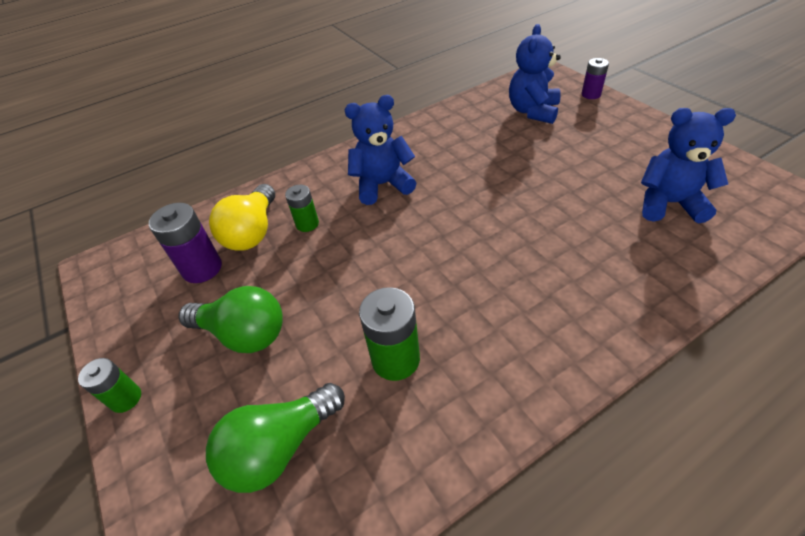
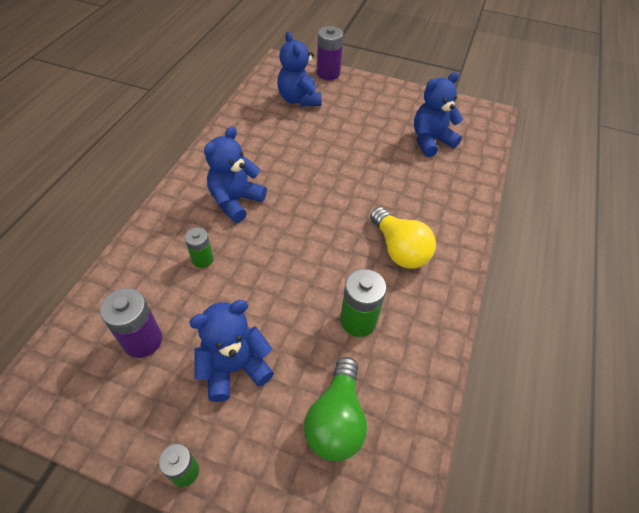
camera: 45 degrees left, 5 degrees up
(243, 334) = (234, 367): green light bulb -> blue teddy bear
(253, 232) = (159, 288): yellow light bulb -> yellow light bulb (399, 249)
(591, 94) = (328, 73): purple battery -> purple battery, size x1.60

